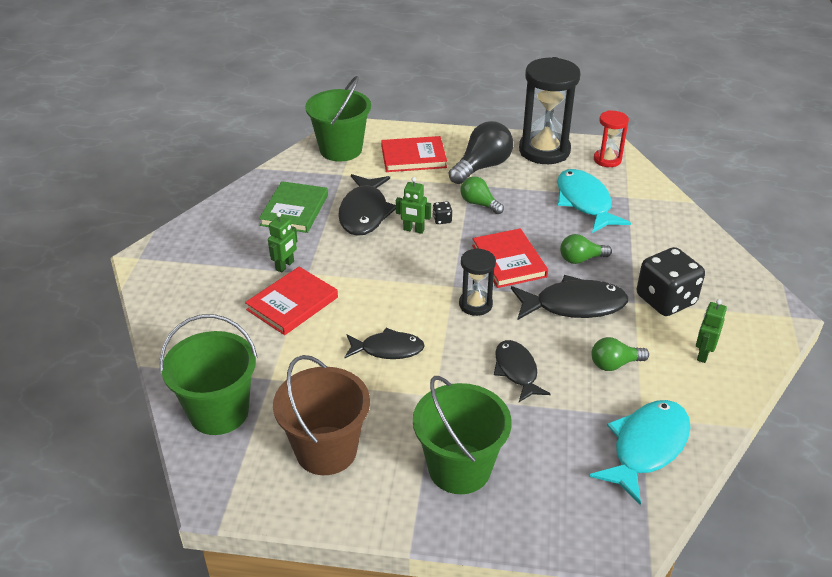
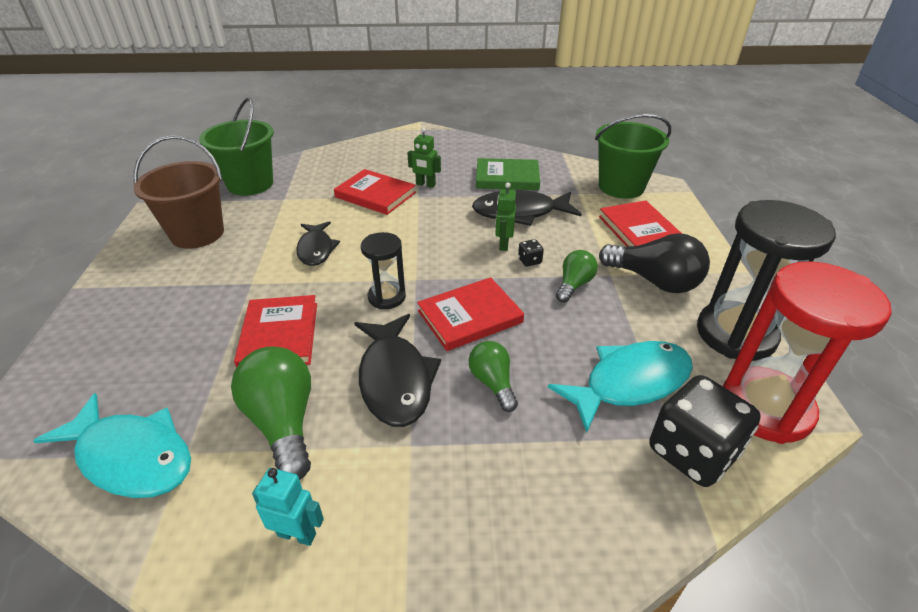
camera: 80 degrees right, 0 degrees up
(459, 468) = (152, 306): green bucket -> none
(516, 371) = (279, 335): black fish -> red book
(607, 160) = (765, 407): red hourglass -> red hourglass, size x1.87
(614, 364) = (283, 423): green light bulb -> green light bulb, size x1.69
(665, 300) = (420, 485): black dice -> black dice (692, 452)
(703, 354) = (297, 534): green robot -> turquoise robot

